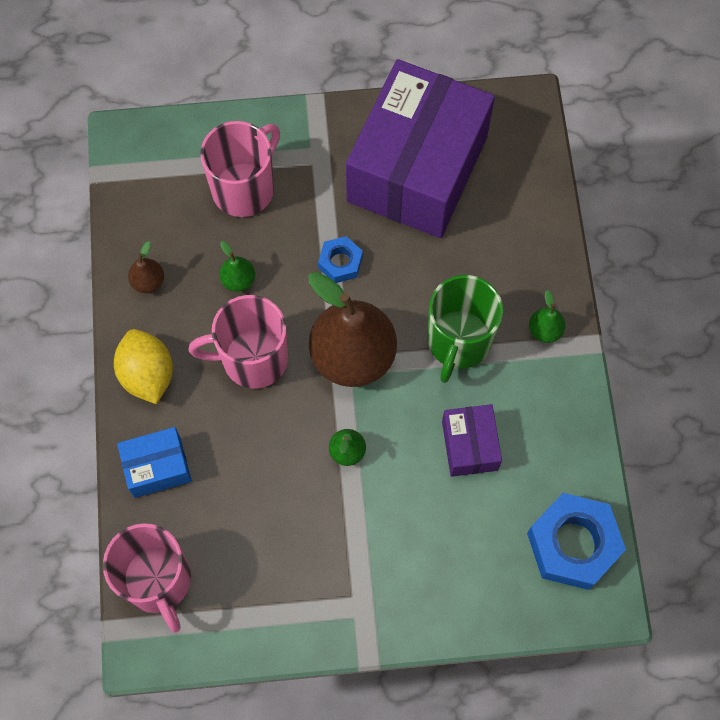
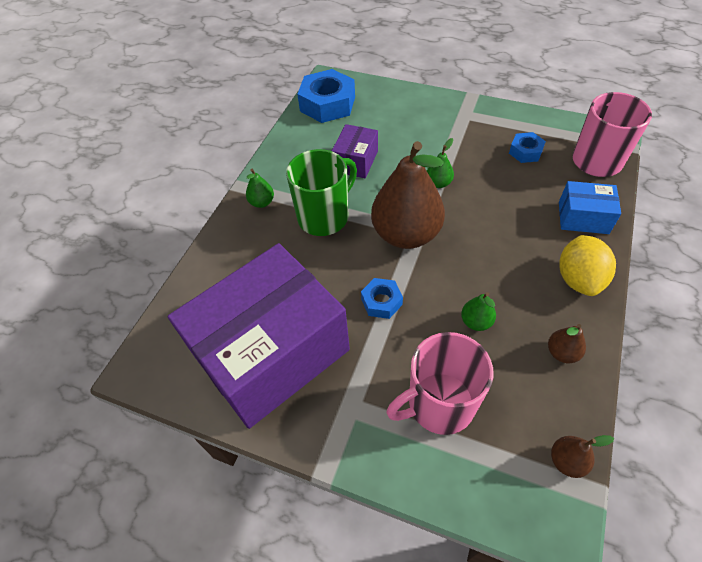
camera: 150 degrees left, 15 degrees down
(126, 187) = (567, 461): none -> brown pear
(252, 359) = (485, 259): pink mug -> none
(254, 558) = (525, 152): none -> blue nut

